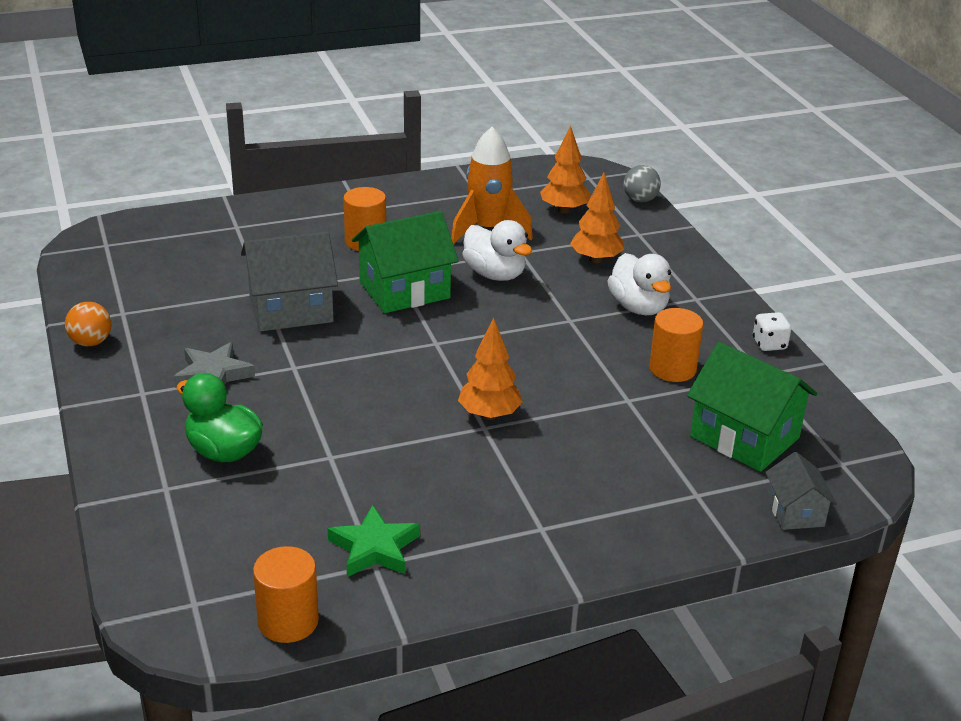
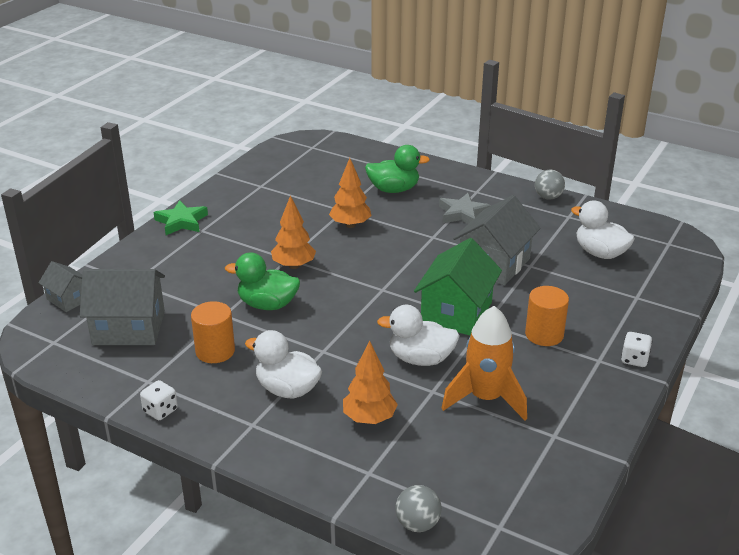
camera: 140 degrees right, 0 degrees up
(91, 342) = (548, 197): orange ball -> grey ball
(181, 268) = (600, 253): none -> white duck
(288, 621) = (268, 157): orange cylinder -> none
(334, 198) = (634, 359): none -> white dice
(374, 548) = (268, 190): green star -> green star (181, 222)
(564, 210) = (462, 462): orange tree -> orange tree (350, 225)
(571, 387) = (267, 305): none -> green duck
(744, 437) = (129, 328): green house -> grey house

